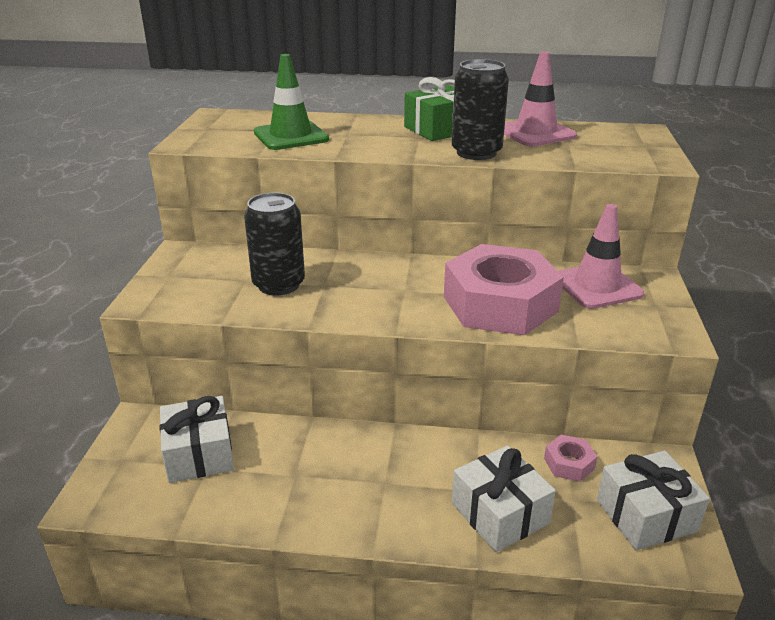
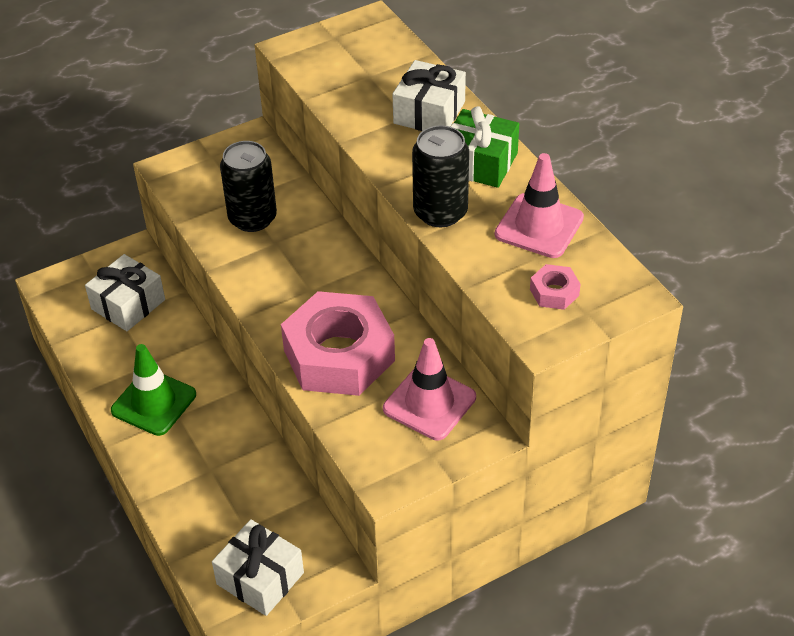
camera: 55 degrees right, 15 degrees up
(291, 136) = (365, 90): green traffic cone -> green traffic cone (154, 403)
(500, 513) = (196, 492): white gift -> white gift (429, 112)
(569, 463) = (284, 510): pink nut -> pink nut (554, 292)

